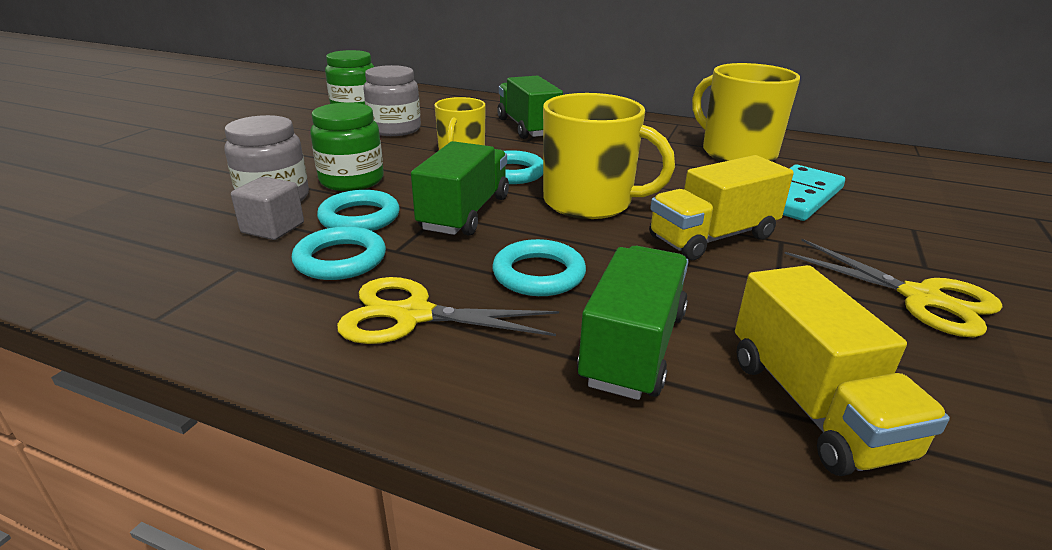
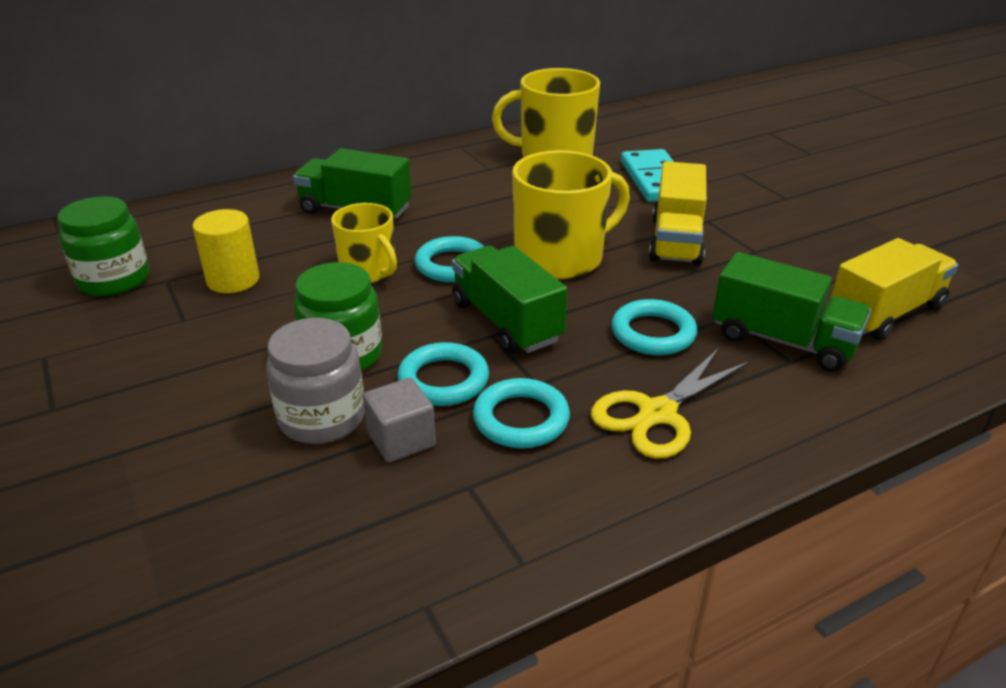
camera: 50 degrees left, 5 degrees up
(395, 129) = (233, 280): grey jar -> yellow cylinder
(633, 347) = (782, 341): green truck -> green truck turned 150 degrees clockwise
(813, 405) = (885, 313): yellow truck -> yellow truck turned 60 degrees counterclockwise
(921, 298) = (817, 221): yellow scissors -> none

